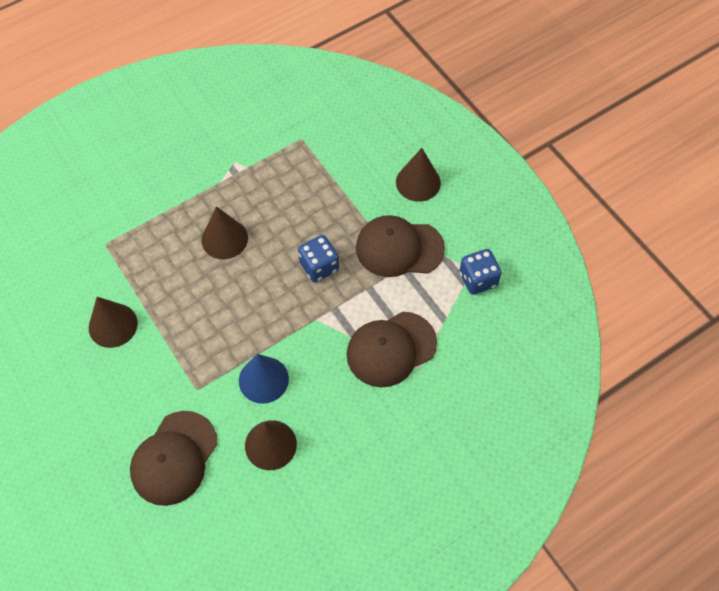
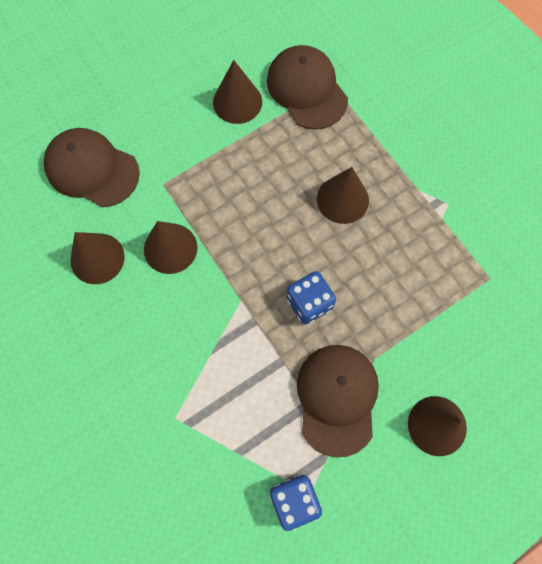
camera: 90 degrees right, 10 degrees up
(263, 379) = (170, 248): blue cone -> brown cone
(391, 349) = (201, 386): brown cap -> brown cap (307, 89)

